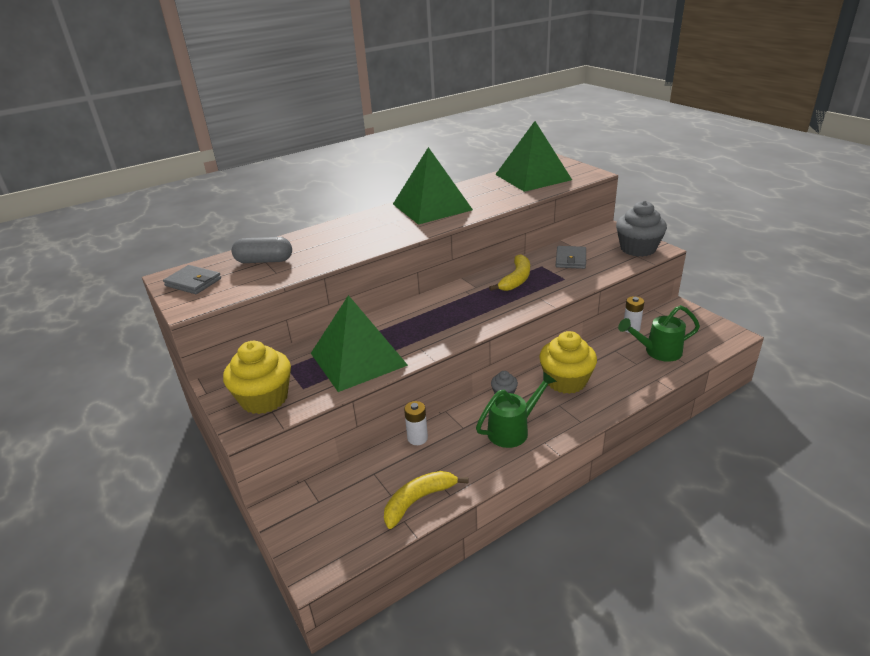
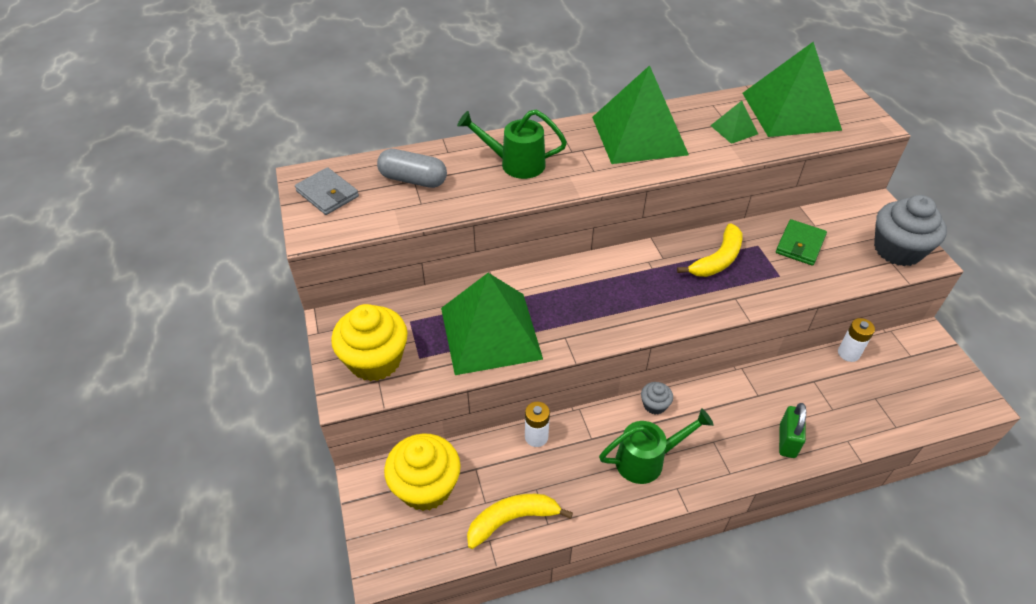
camera: 15 degrees right, 15 degrees up
(498, 192) = (734, 129): none -> green pyramid
(566, 381) = (735, 409): yellow cupcake -> yellow cupcake (426, 487)
(570, 259) = (800, 245): grey wallet -> green wallet
(613, 390) = (787, 441): none -> green padlock
(658, 352) = (868, 399): green watering can -> green watering can (516, 164)

